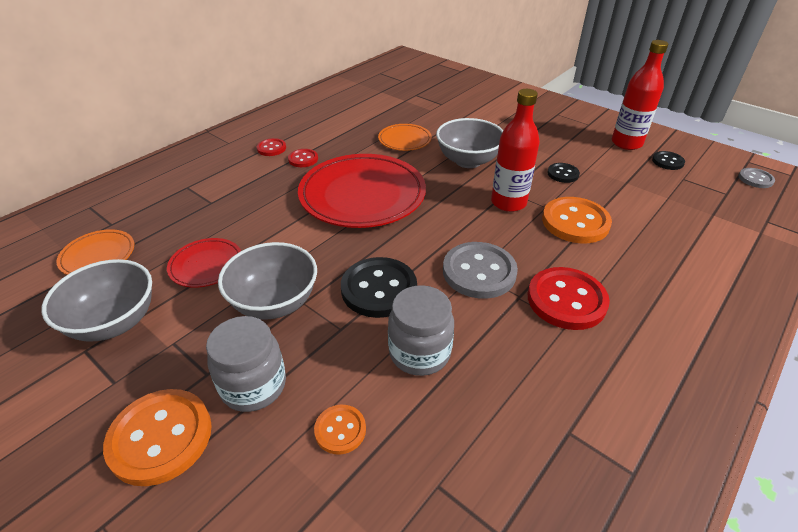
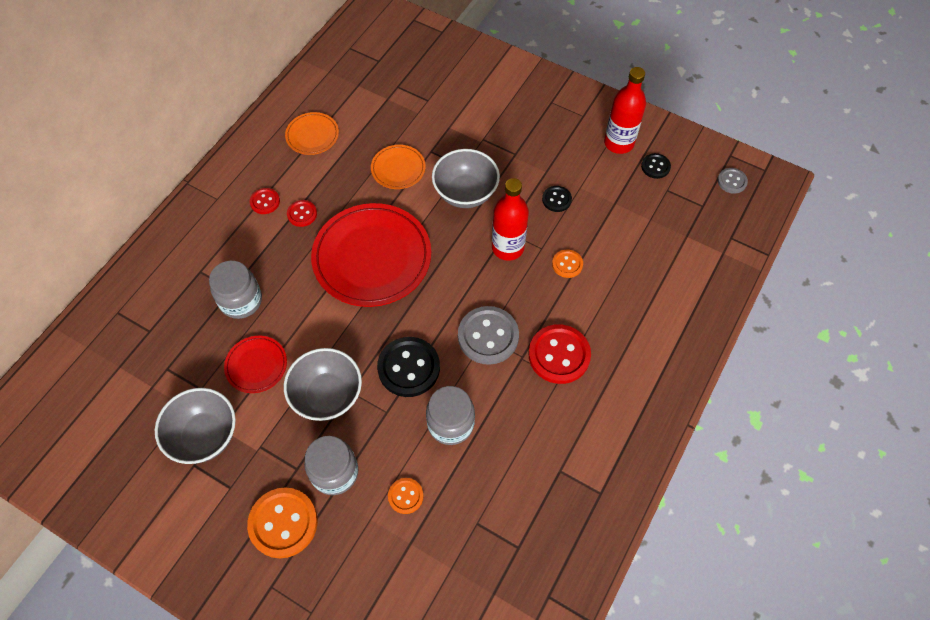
camera: 10 degrees left, 20 degrees up
(98, 256) = (156, 370): orange plate -> orange plate (312, 135)
(216, 212) = (241, 301): none -> grey jar
(575, 222) = (567, 264): orange button -> orange button, size x0.53

